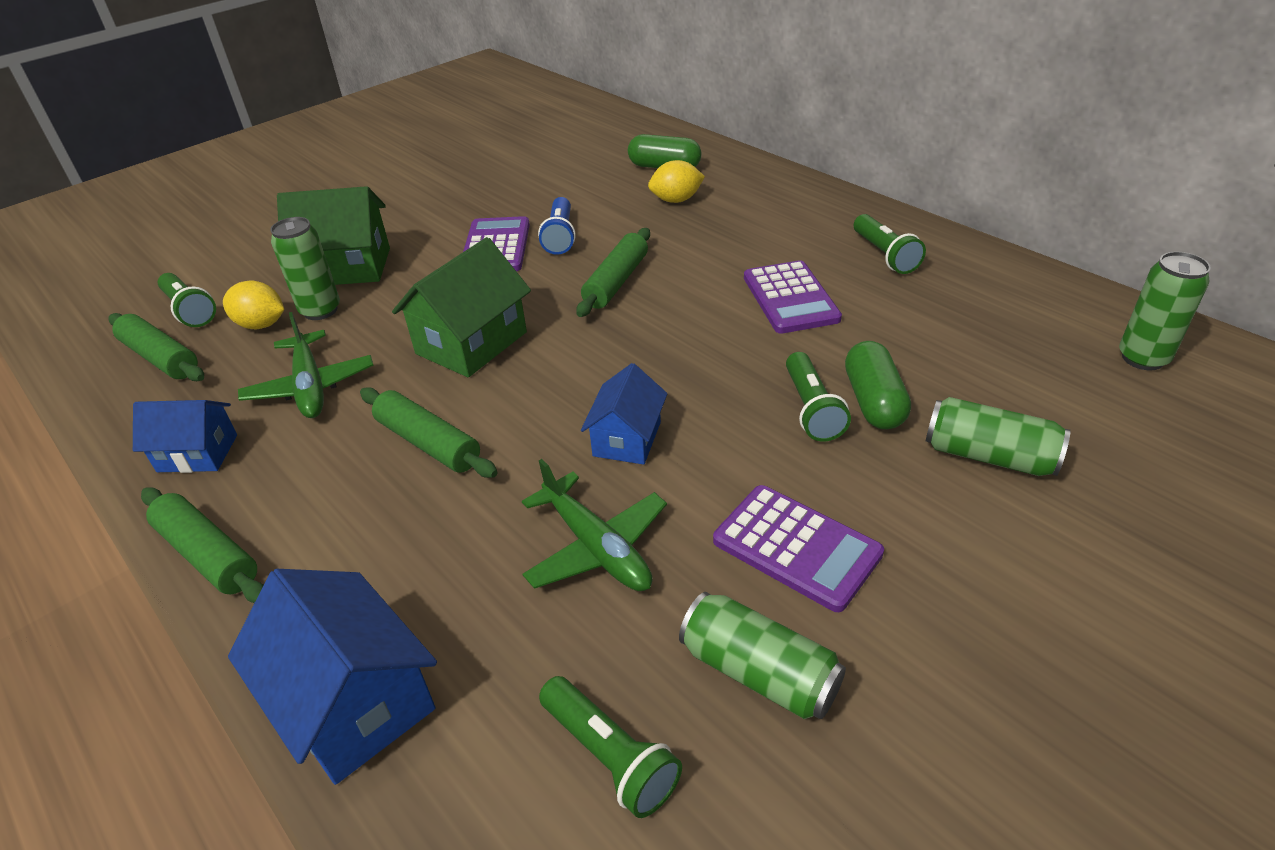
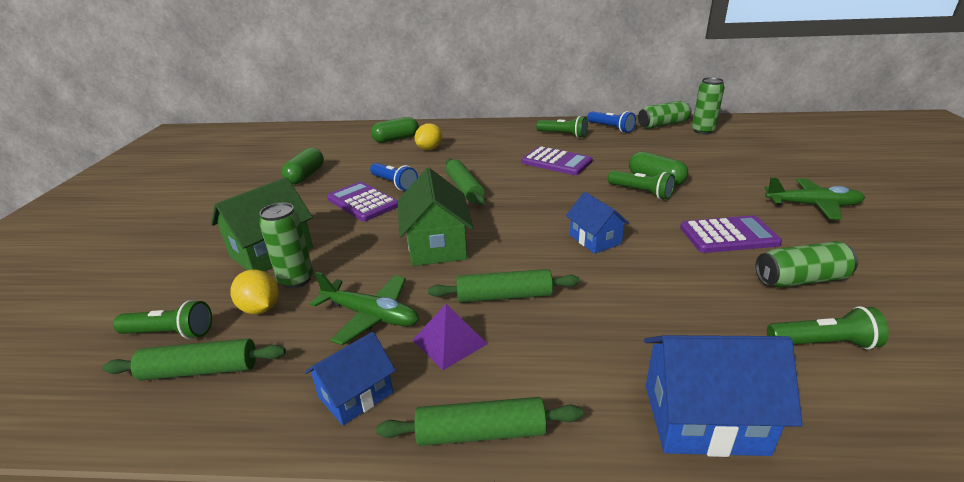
camera: 45 degrees left, 10 degrees down
(261, 325) = (260, 308): yellow lemon -> yellow lemon turned 75 degrees clockwise
(317, 456) = (449, 342): none -> purple pyramid
(501, 182) = (305, 176): none -> green capsule
(596, 547) = (666, 282): green plane -> green plane (813, 205)
(983, 277) = (611, 128): none -> blue flashlight
(989, 456) = (721, 176): green can -> green can (662, 125)

